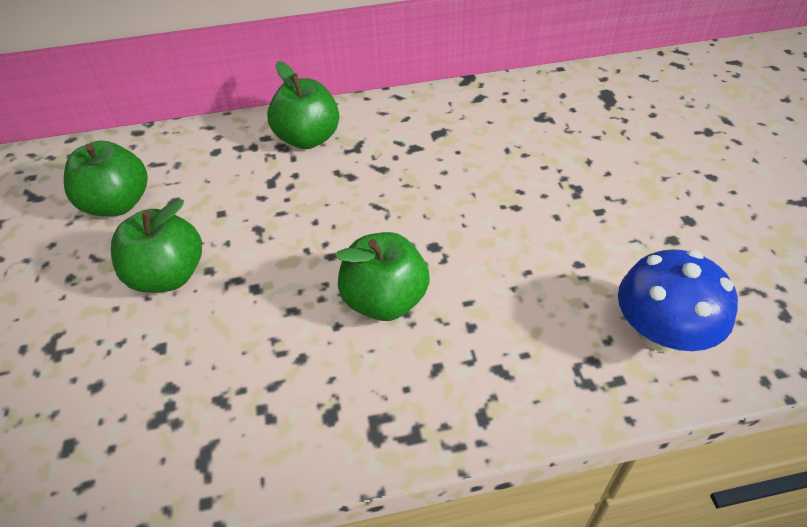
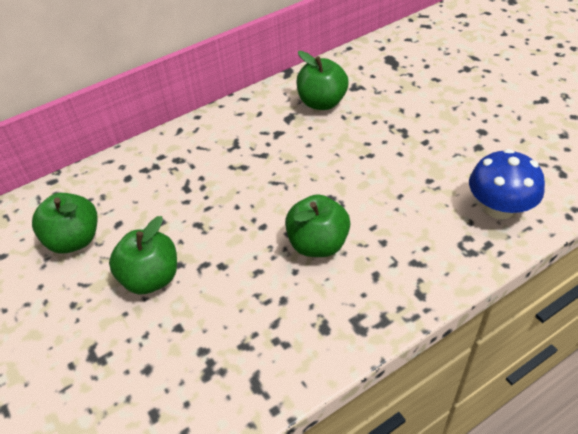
camera: 20 degrees left, 0 degrees up
(308, 139) = (195, 148): green apple -> green apple (322, 102)

